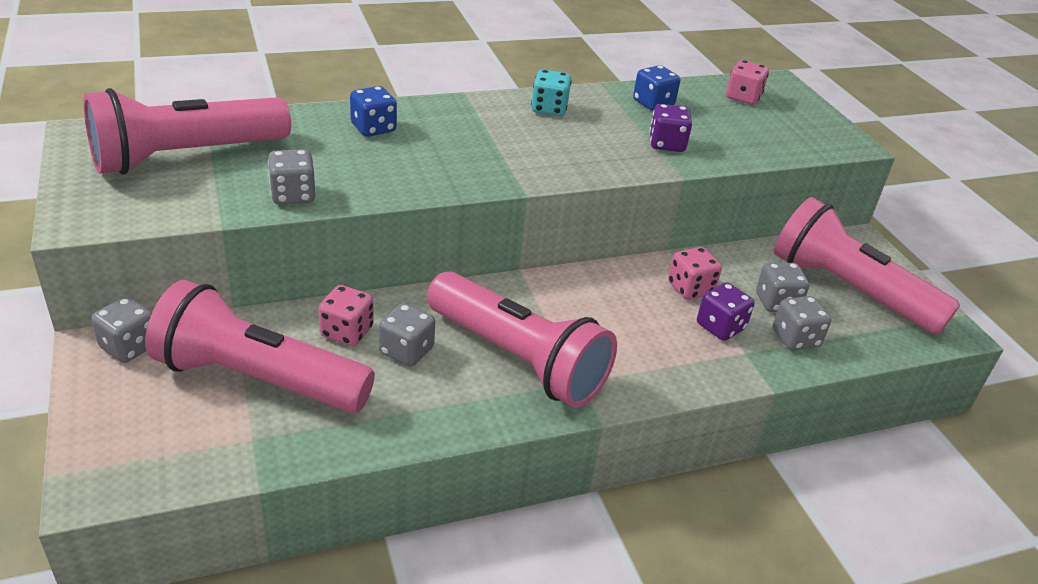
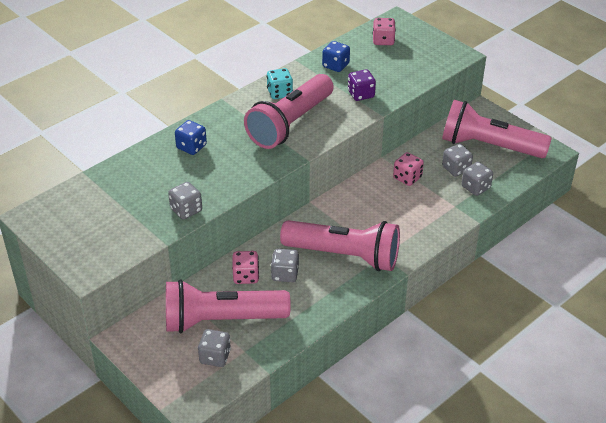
camera: 20 degrees left, 5 degrees up
(129, 346) = (138, 331): grey dice -> grey dice (215, 357)
(186, 157) = (104, 208): pink flashlight -> pink flashlight (290, 124)
(720, 327) = (435, 195): purple dice -> none

